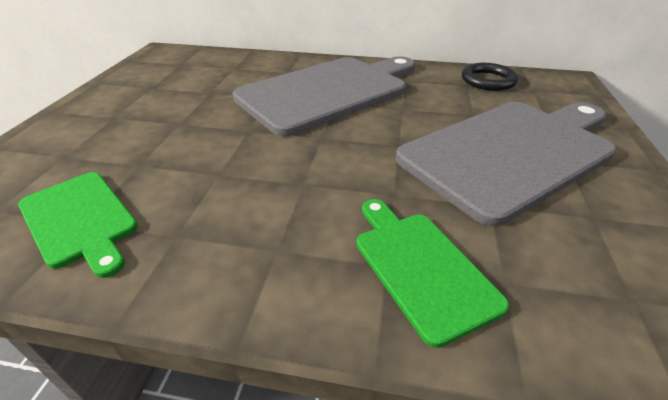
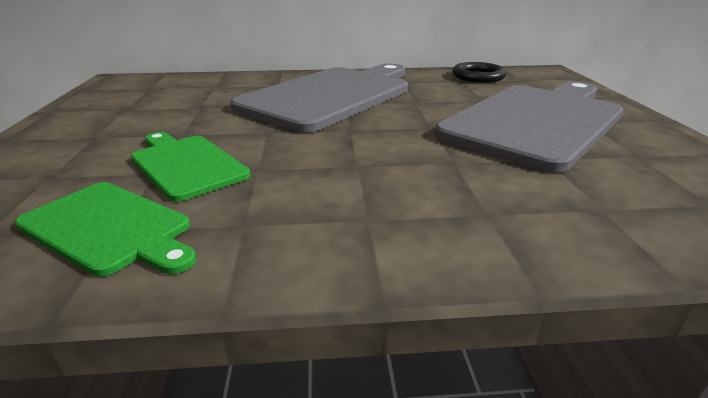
camera: 15 degrees left, 10 degrees down
(421, 267) = (519, 210): green cutting board -> green cutting board (186, 164)

